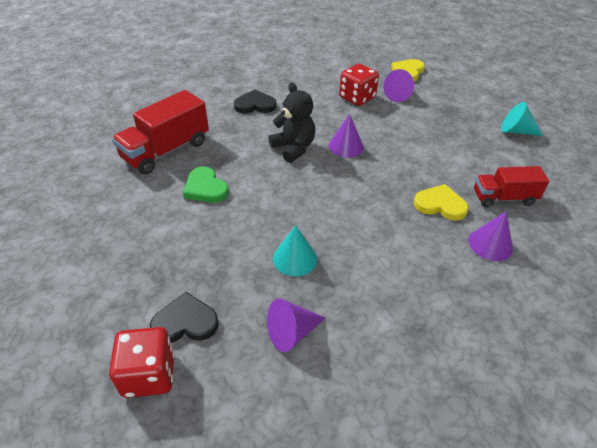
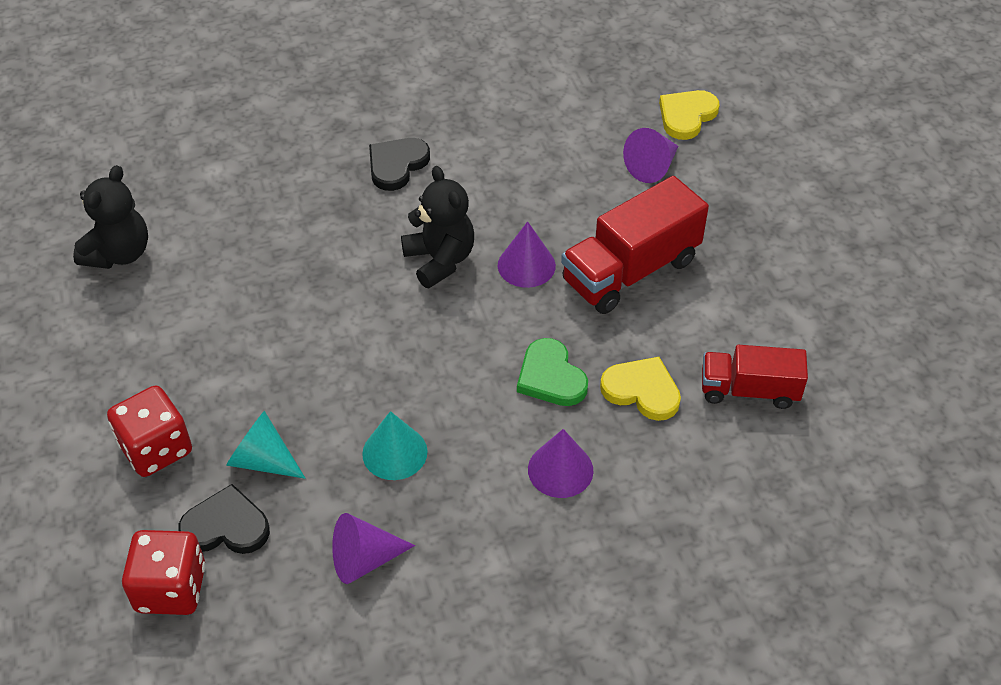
camera: 10 degrees right, 5 degrees up
(90, 162) = (119, 253): none -> black teddy bear
(166, 150) = (237, 243): red truck -> red truck (630, 271)
(205, 188) = (287, 319): green heart -> green heart (551, 377)
(255, 105) = (397, 165): black heart -> black heart turned 60 degrees counterclockwise
(357, 98) = (576, 166): red dice -> red dice (156, 449)
(490, 244) = (693, 466): purple cone -> purple cone (560, 469)
(516, 131) = (829, 265): turquoise cone -> turquoise cone (262, 460)

